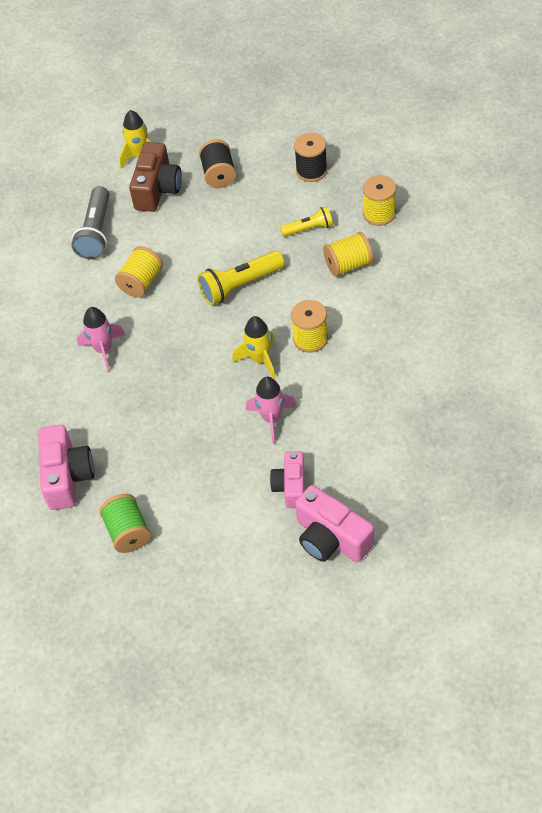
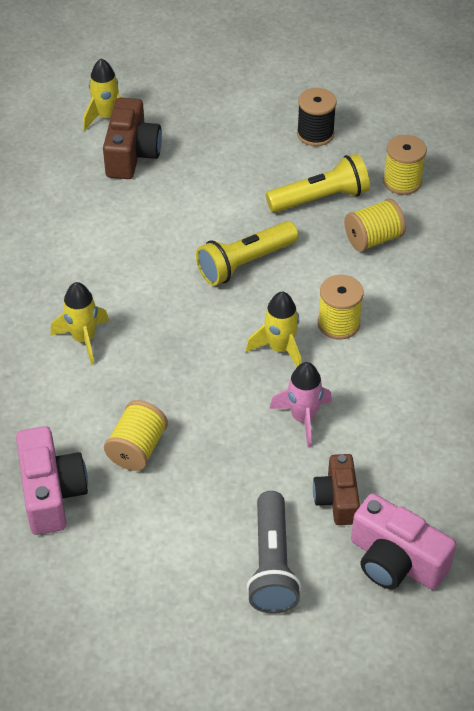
camera: 10 degrees left, 5 degrees down
(96, 233) = (61, 203): grey flashlight -> grey flashlight (272, 565)
(104, 350) = (84, 339): pink rocket -> yellow rocket
(128, 532) = (136, 560): green spool -> none
(141, 282) = (123, 260): yellow spool -> yellow spool (137, 448)
(219, 175) = (205, 138): black spool -> none
(291, 486) = (337, 499): pink camera -> brown camera
(309, 229) = (321, 198): yellow flashlight -> yellow flashlight, size x1.63

